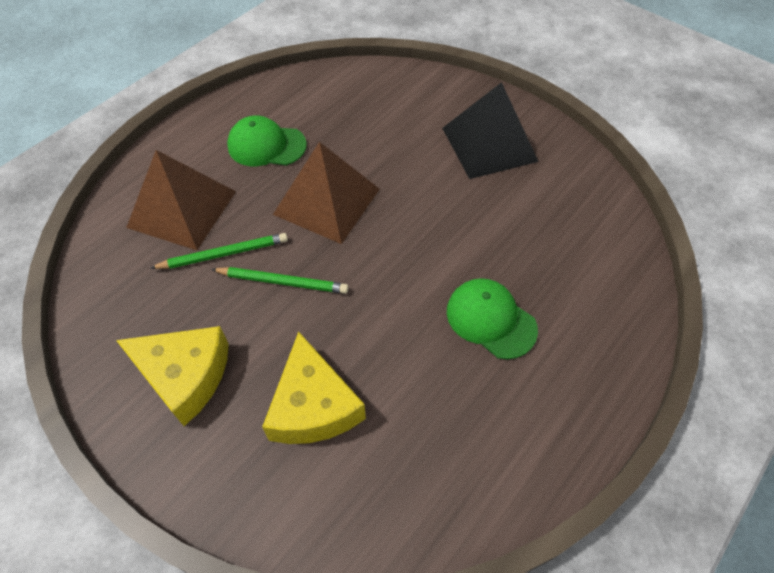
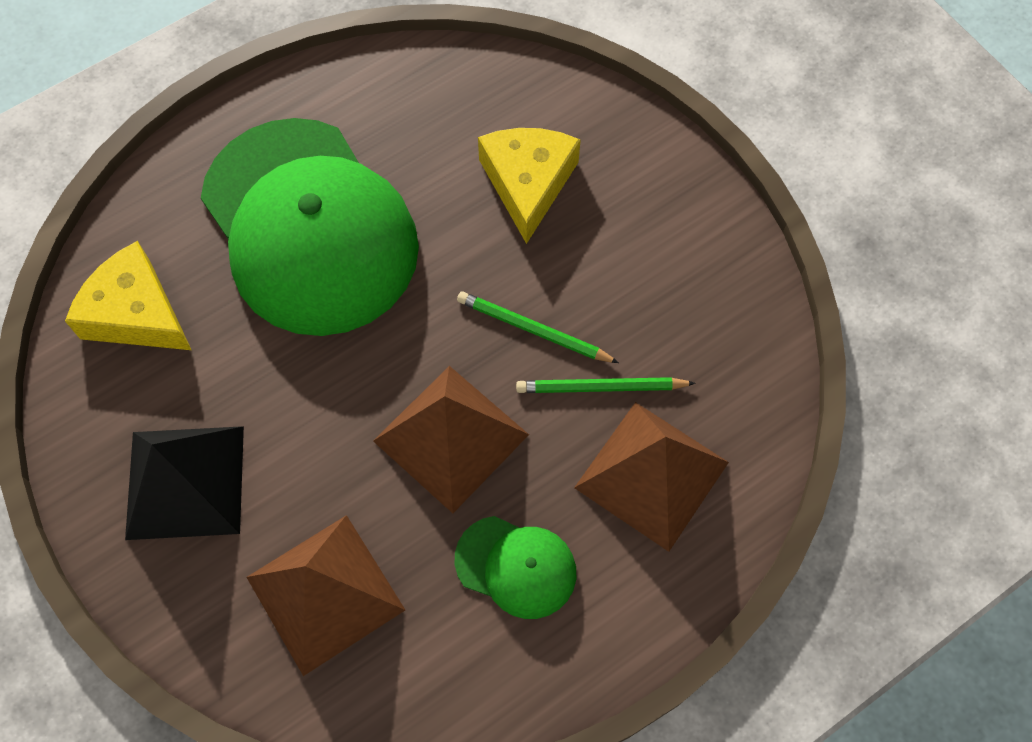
camera: 165 degrees left, 10 degrees up
(185, 376) = (658, 244): yellow cheese -> yellow cheese (136, 313)
(378, 113) = (325, 593): none -> brown pyramid
(490, 320) = (309, 226): green cap -> green cap, size x2.28

